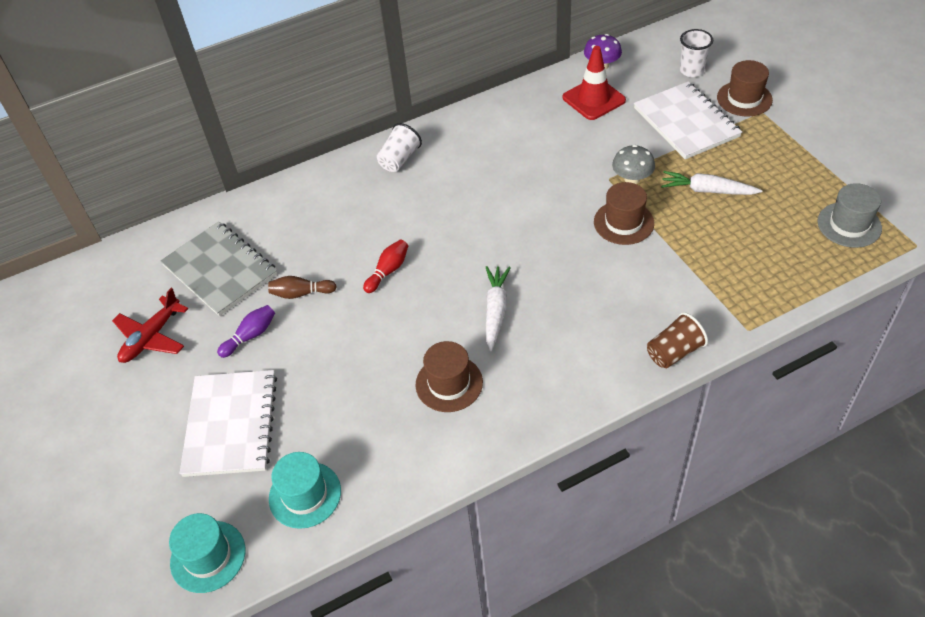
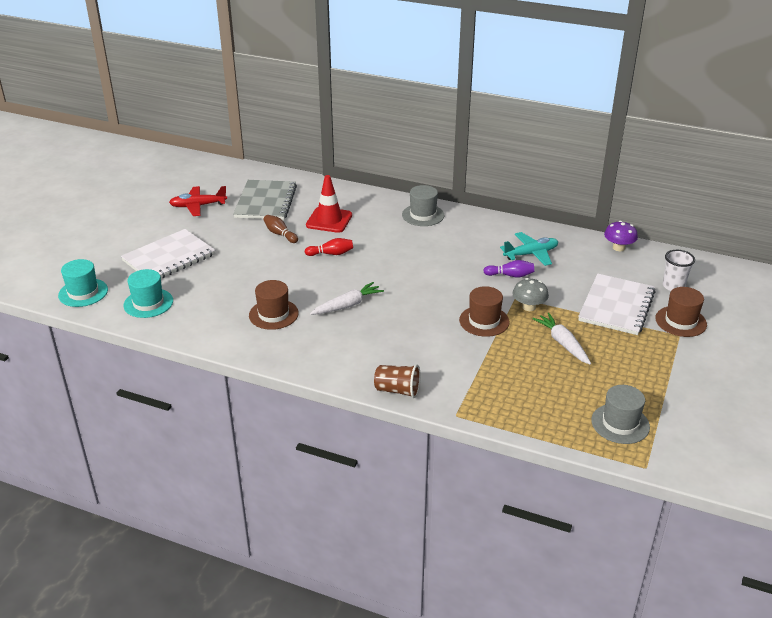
camera: 45 degrees right, 15 degrees down
(250, 336) = (232, 234): purple bowling pin -> purple bowling pin (510, 275)
(399, 159) = (423, 215): white cup -> grey hat
(551, 126) = (531, 254): none -> turquoise plane
(593, 99) = (581, 259): red traffic cone -> red traffic cone (329, 220)

